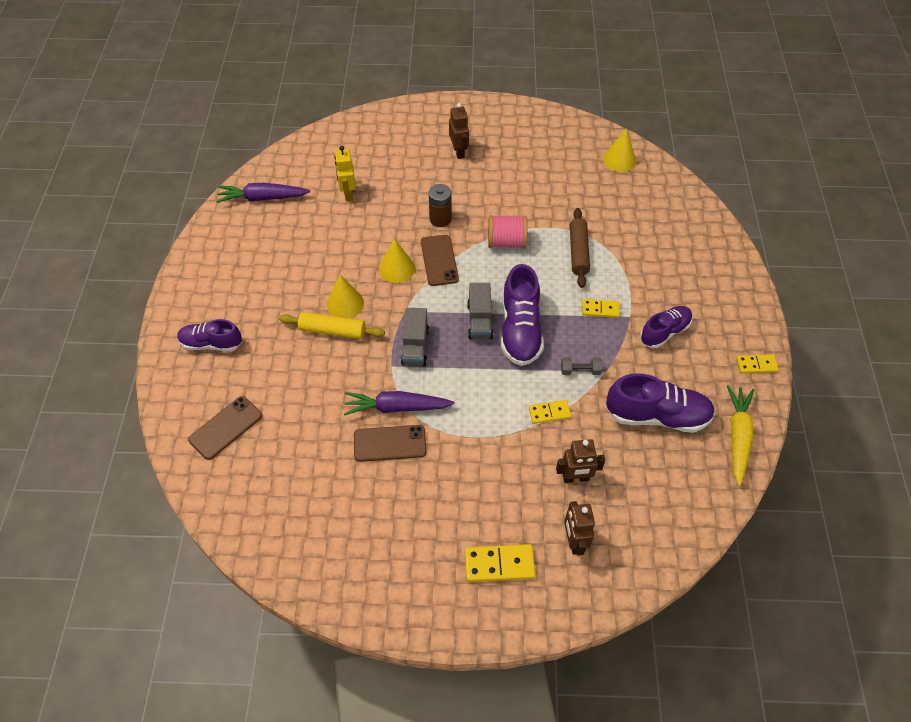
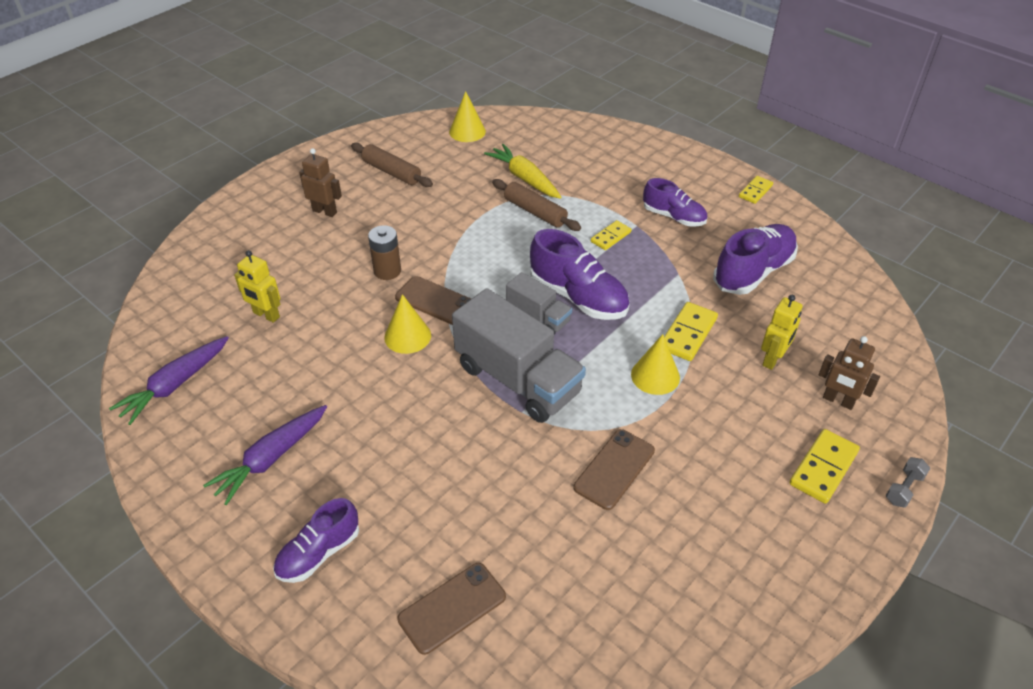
camera: 50 degrees left, 10 degrees down
(226, 428) = (452, 608): brown phone -> brown phone turned 60 degrees clockwise
(332, 331) = (426, 432): yellow rolling pin -> none
(345, 304) = (403, 401): yellow cone -> yellow cone (655, 376)
(396, 407) = (575, 438): purple carrot -> purple carrot (270, 459)
(415, 346) = (517, 379): grey truck -> grey truck, size x1.88
(506, 242) = (470, 246): pink spool -> none
(531, 154) = (391, 172): none -> brown rolling pin
(549, 412) = (688, 333): yellow domino -> yellow domino, size x1.55
(575, 478) = (772, 359): brown robot -> yellow robot
(580, 371) = (662, 287): grey dumbbell -> grey dumbbell (904, 488)
(664, 332) = (673, 217): purple shoe -> purple shoe turned 120 degrees clockwise
(738, 436) = (814, 242): yellow carrot -> yellow carrot (524, 178)

